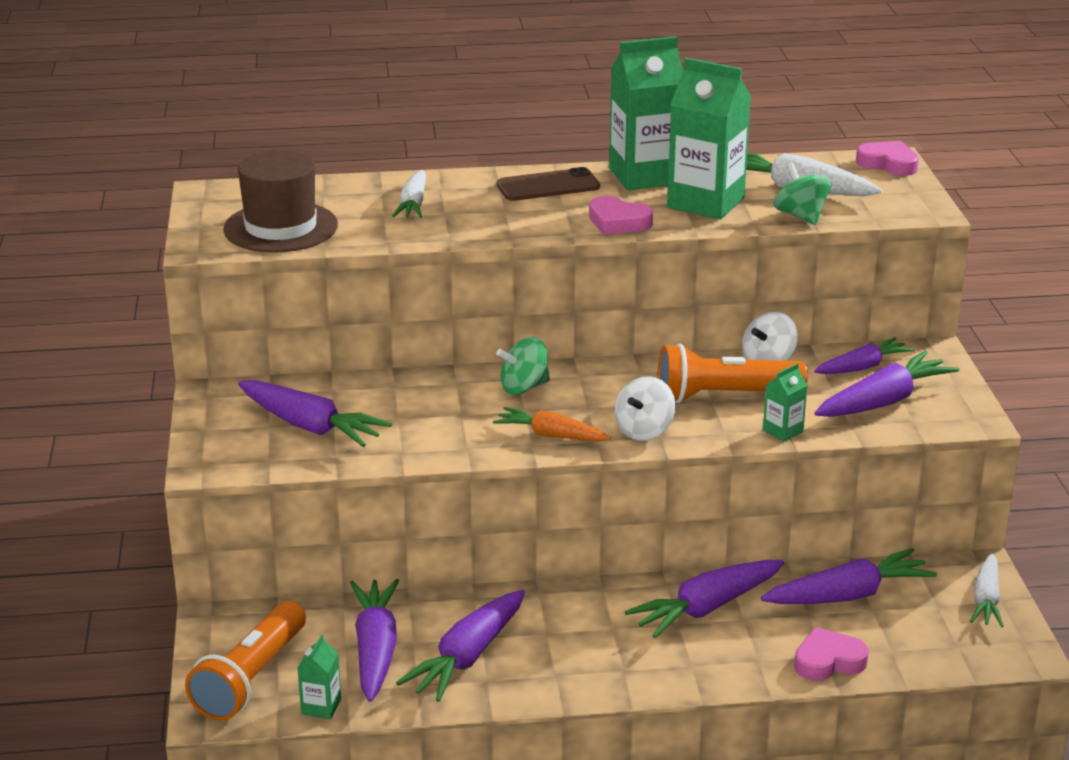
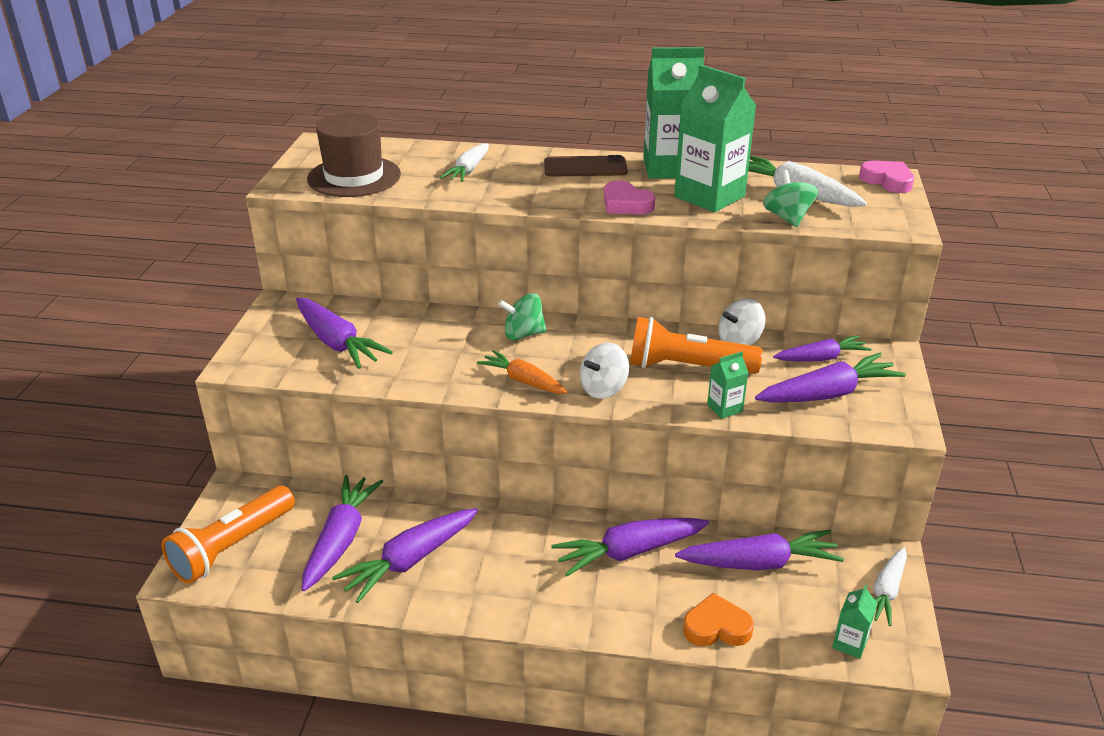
camera: 15 degrees right, 5 degrees up
(321, 707) = (271, 585): green carton -> green carton (850, 643)
(828, 661) = (716, 627): pink heart -> orange heart

